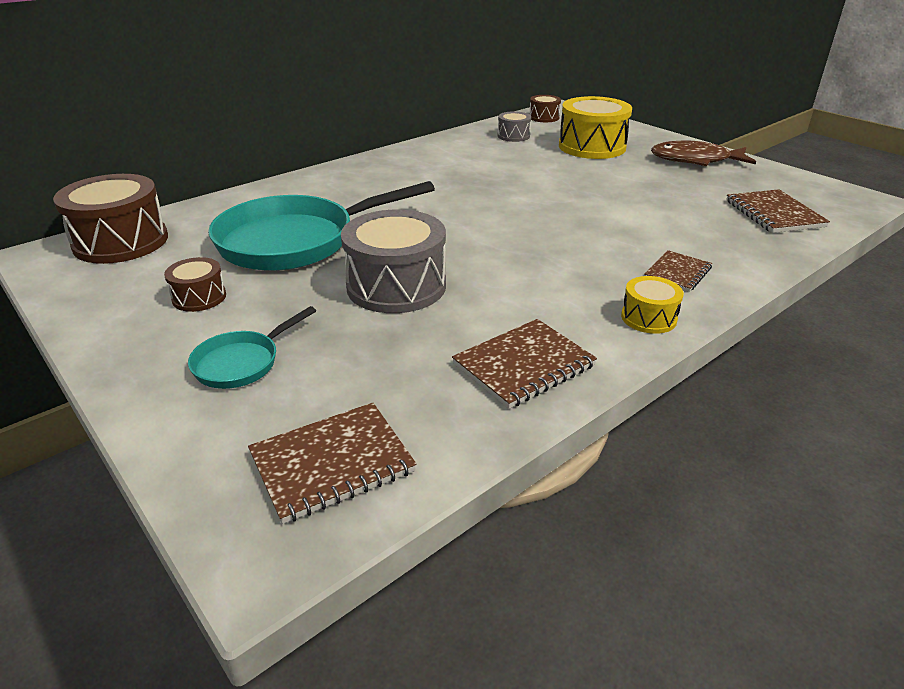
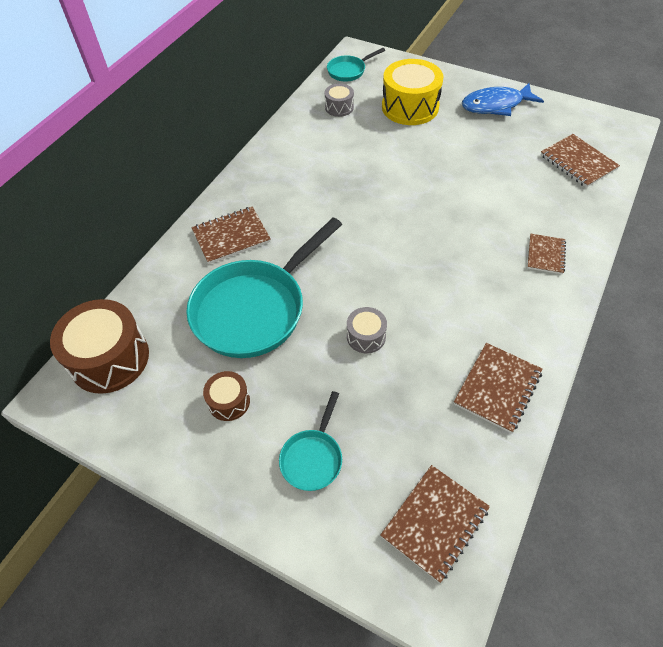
camera: 20 degrees left, 20 degrees up
(322, 192) = (231, 236): none -> brown notebook
(396, 286) = (366, 336): grey drum -> grey drum, size x0.51
(544, 117) = (348, 71): brown drum -> turquoise pan
(648, 318) = (549, 311): yellow drum -> none
(695, 160) = (496, 105): brown fish -> blue fish

